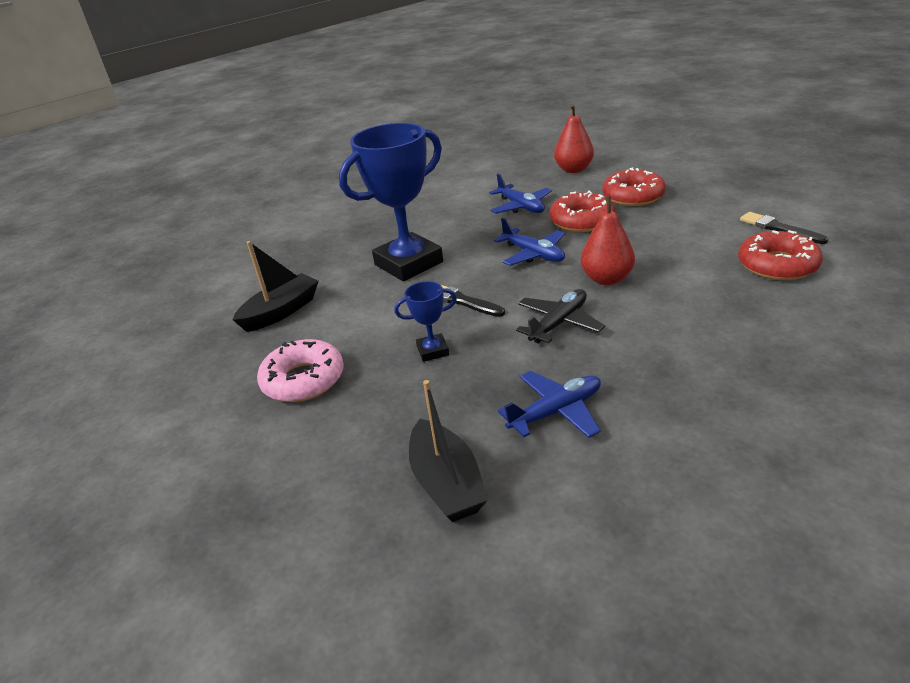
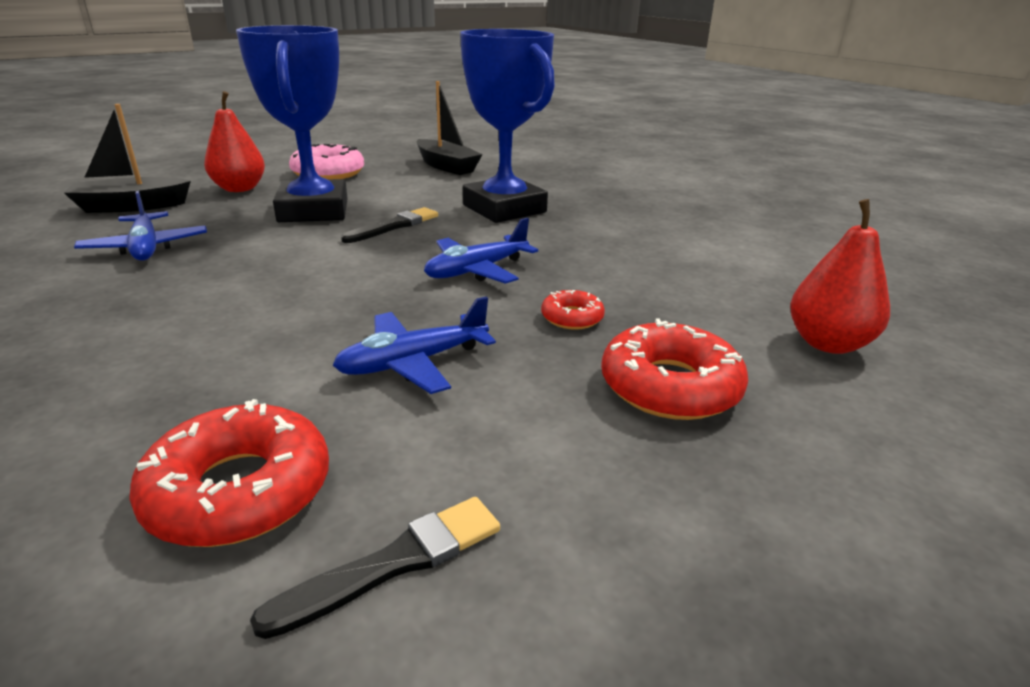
camera: 90 degrees right, 5 degrees down
(433, 351) = (313, 210): blue trophy -> blue trophy, size x2.26
(521, 207) = (648, 278): blue plane -> blue plane (413, 362)
(559, 323) = (290, 265): black plane -> none
(582, 220) = (572, 317): red donut -> red donut, size x0.53
(607, 279) = (362, 308): red pear -> red pear (239, 189)

